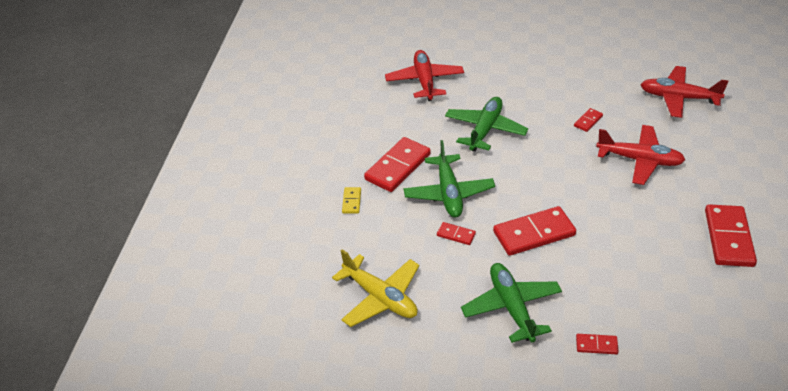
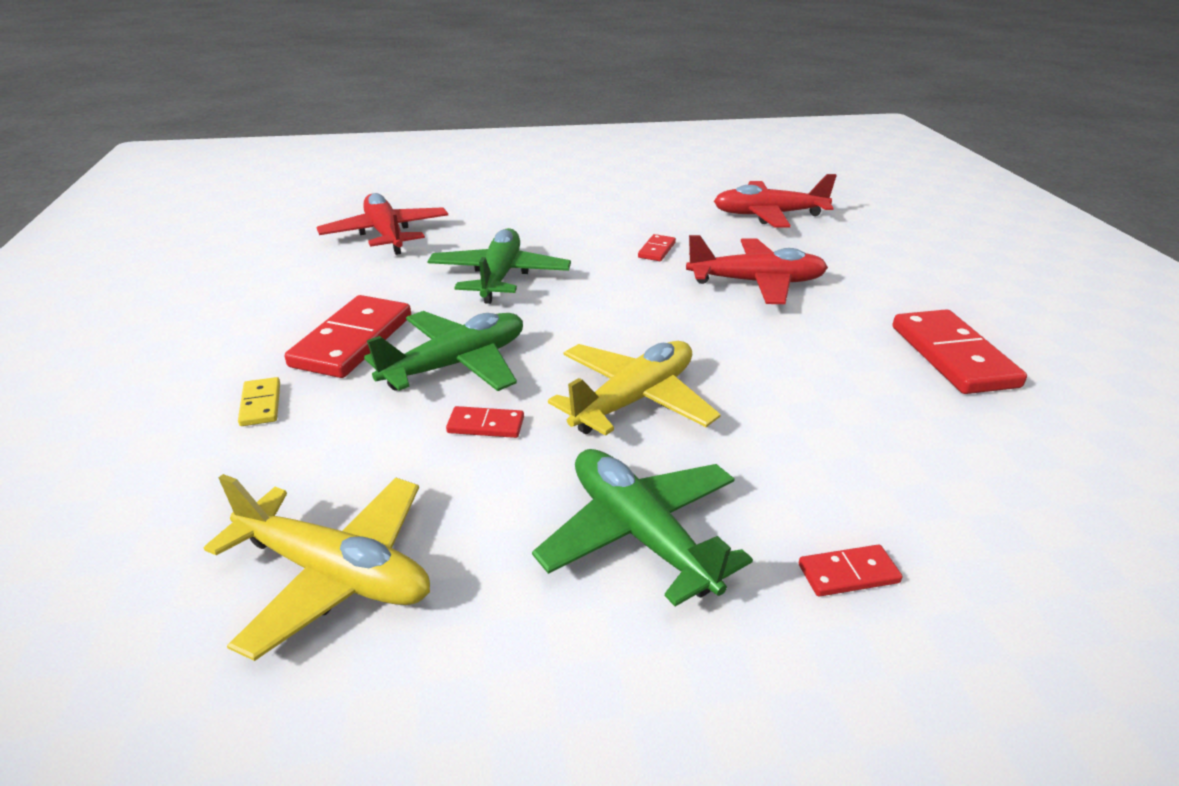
camera: 20 degrees left, 10 degrees down
(448, 193) = (456, 364): green plane -> green plane turned 105 degrees counterclockwise
(534, 233) = (634, 400): red domino -> yellow plane

